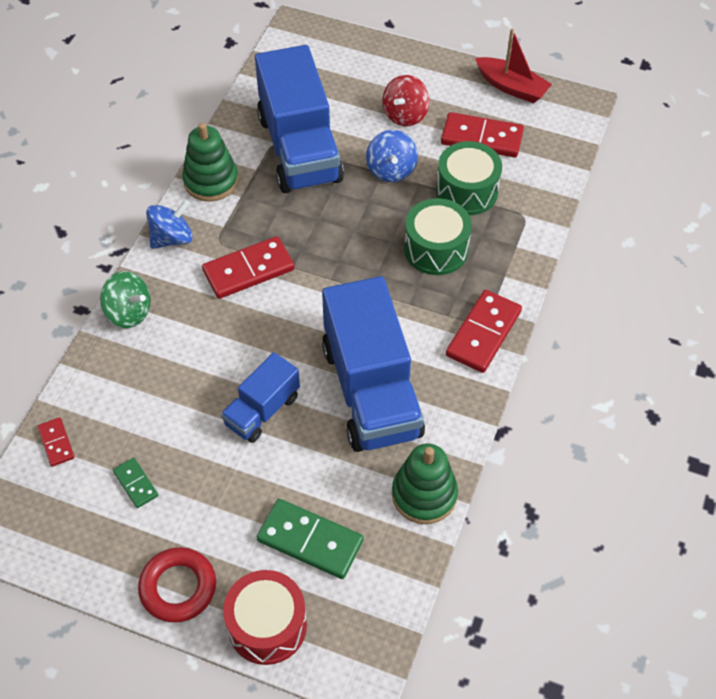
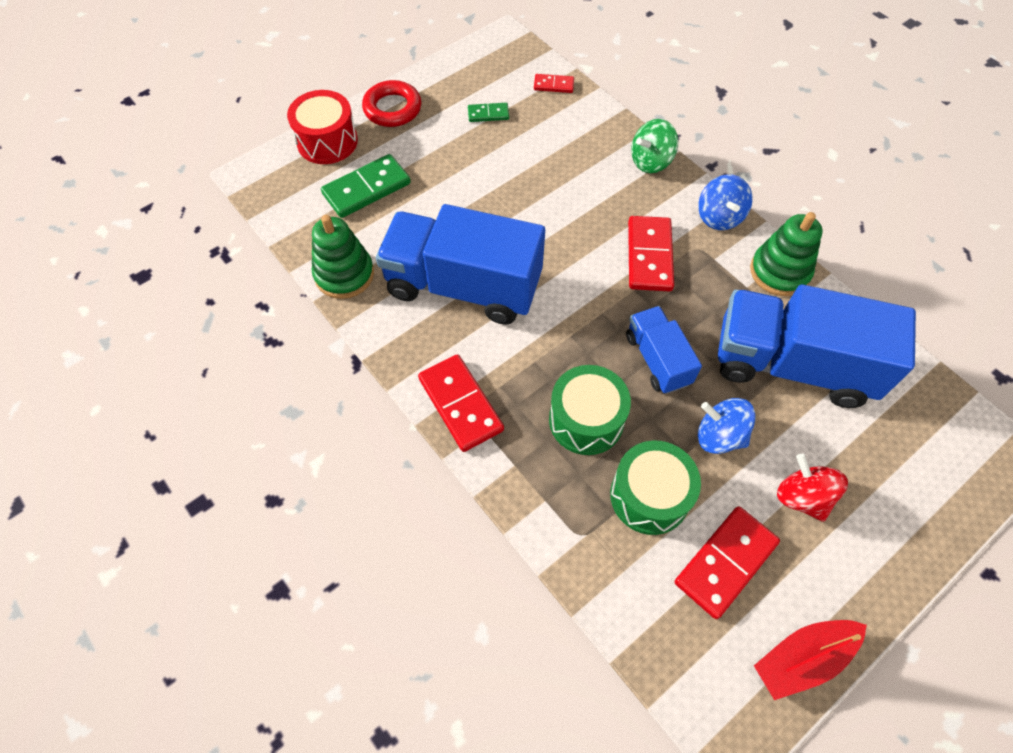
camera: 120 degrees right, 5 degrees up
(262, 410) = (497, 207): blue truck -> blue truck (657, 359)

